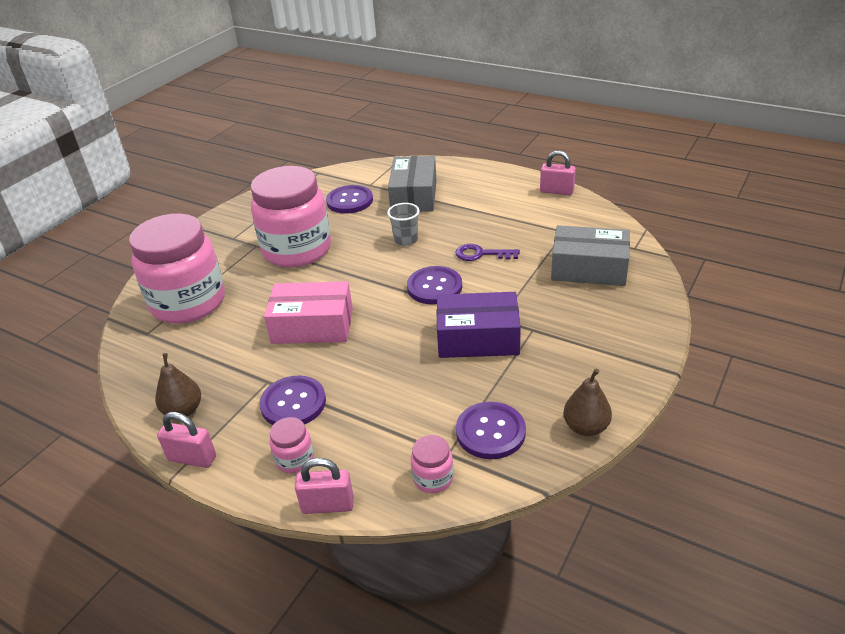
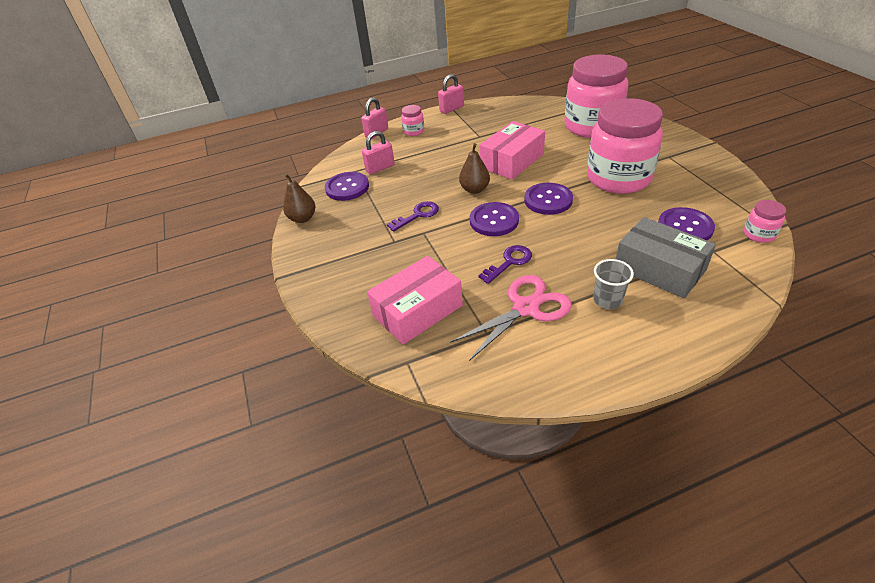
camera: 130 degrees right, 5 degrees up
(183, 410) = (488, 111): brown pear -> brown pear (474, 189)
(293, 403) = (451, 139): purple button -> purple button (548, 200)
(406, 240) = (577, 233): grey cup -> grey cup (607, 300)
(433, 478) = (349, 161): pink jar -> pink jar (759, 234)
(478, 338) = (417, 215): purple box -> purple key
(520, 227) = (525, 308): none -> pink scissors
(556, 191) = (569, 379): pink padlock -> pink padlock (380, 168)
(589, 268) = (417, 310): grey box -> pink box

